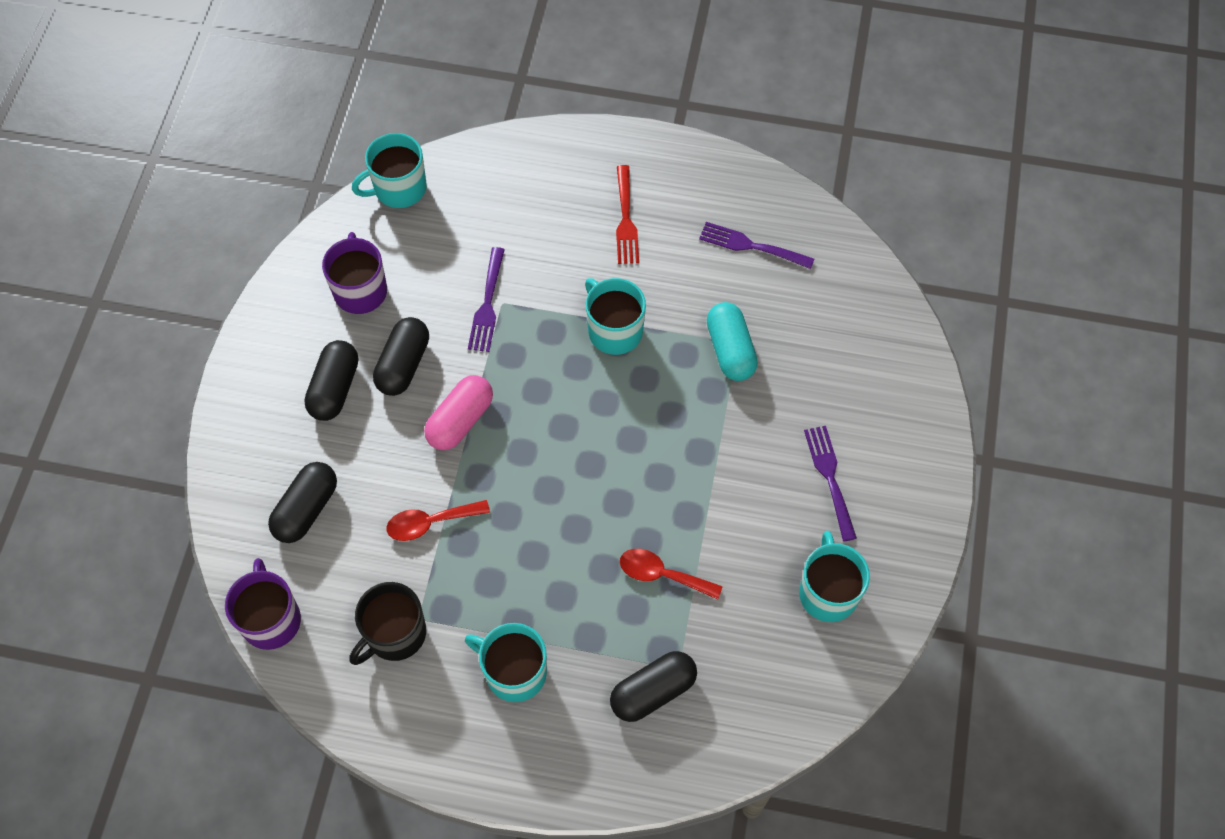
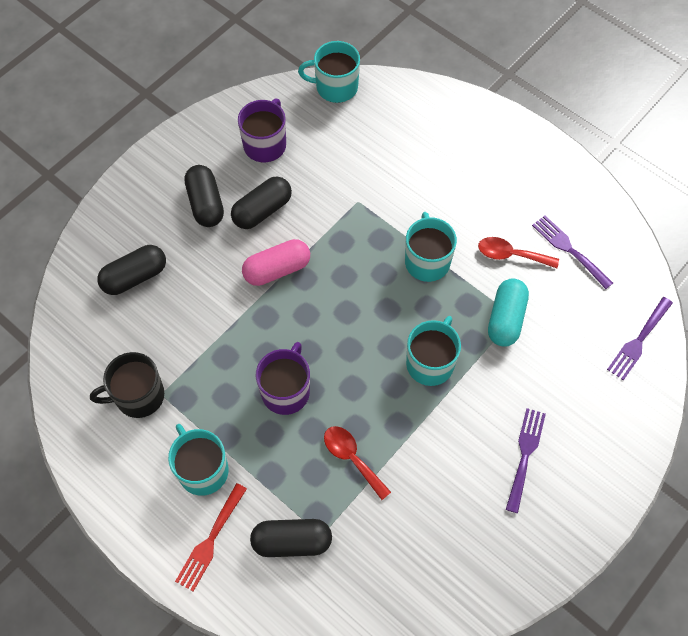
camera: 30 degrees right, 0 degrees up
(271, 619) = (64, 340): purple mug -> purple mug (286, 391)
(335, 388) = (206, 203): black capsule -> black capsule turned 60 degrees counterclockwise
(430, 523) = (211, 331): red spoon -> red spoon (511, 255)
(487, 304) = (347, 197): purple fork -> purple fork (638, 341)
(625, 219) = (485, 185): red fork -> red fork (210, 540)
(828, 592) = (470, 542): turquoise mug -> turquoise mug (430, 363)

